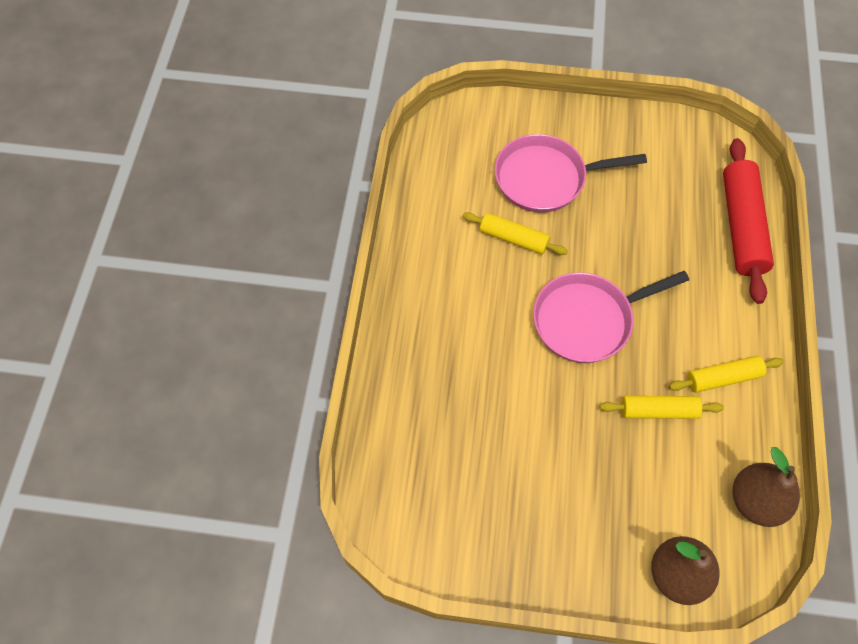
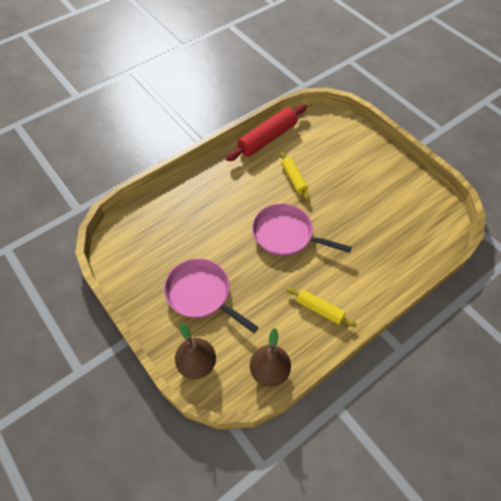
camera: 45 degrees right, 5 degrees down
(545, 178) = (338, 167): pink pan -> pink pan (201, 294)
(658, 410) = (272, 295): yellow rolling pin -> none
(742, 226) = (412, 258): red rolling pin -> red rolling pin (267, 138)

